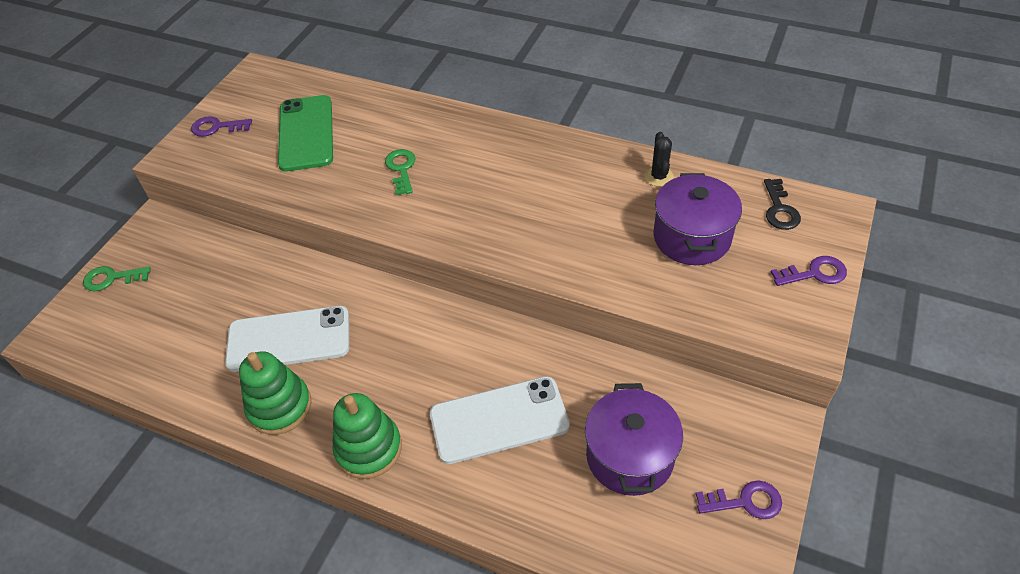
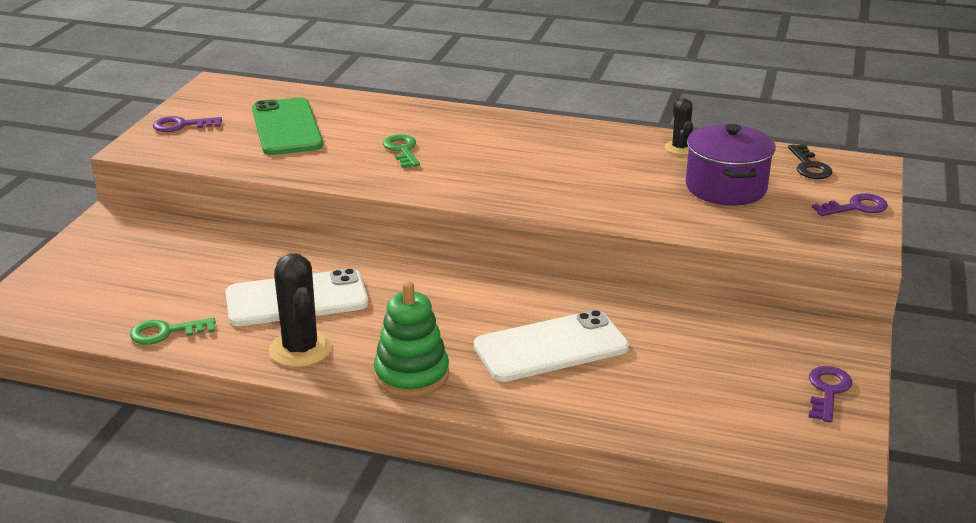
camera: 10 degrees left, 20 degrees down
(111, 278) = (71, 262): green key -> green key (166, 332)
(279, 407) = (300, 349): green stacking toy -> black cactus
(629, 456) = (698, 365): purple pot -> none
(745, 501) = (827, 391): purple key -> purple key turned 60 degrees counterclockwise

